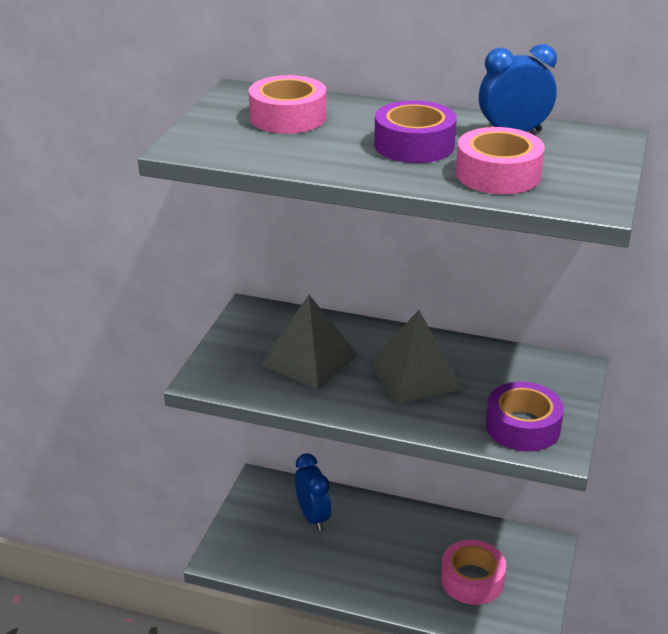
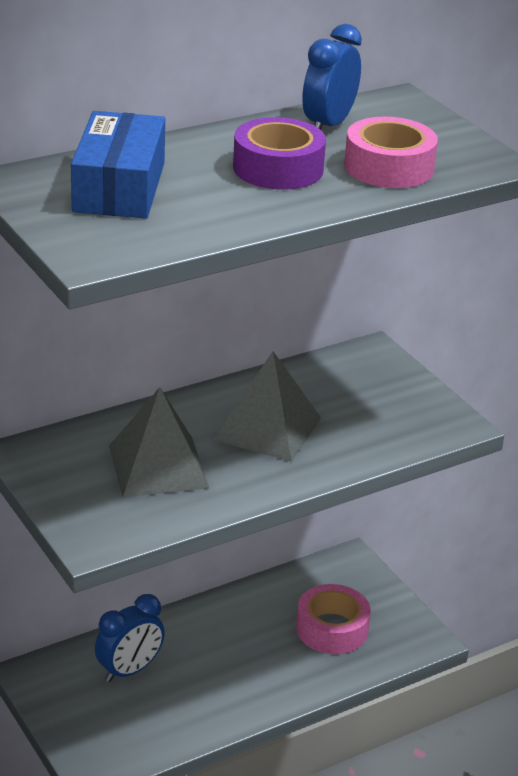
camera: 50 degrees left, 0 degrees up
(288, 117) = (119, 187): pink tape -> blue box
(313, 517) = (129, 670): blue clock -> blue clock turned 120 degrees clockwise
(522, 427) = (409, 422): purple tape -> none

